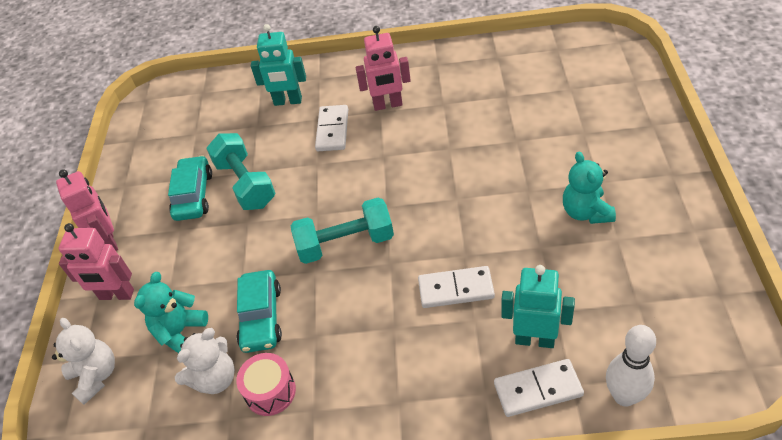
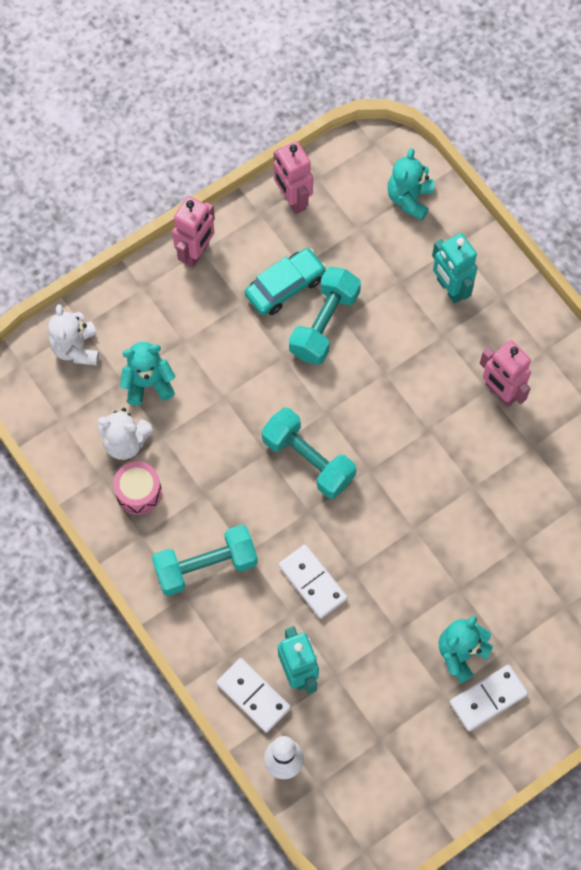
camera: 50 degrees right, 20 degrees up
(96, 376) = (76, 348): white teddy bear -> white teddy bear turned 150 degrees clockwise
(116, 295) = (151, 304): pink robot -> pink robot (292, 199)
(203, 97) = (409, 198): none -> turquoise teddy bear
(261, 317) = (197, 439): turquoise car -> none
(332, 130) = (435, 360): white domino -> white domino (488, 698)
(382, 368) = (206, 566): none -> turquoise dumbbell

